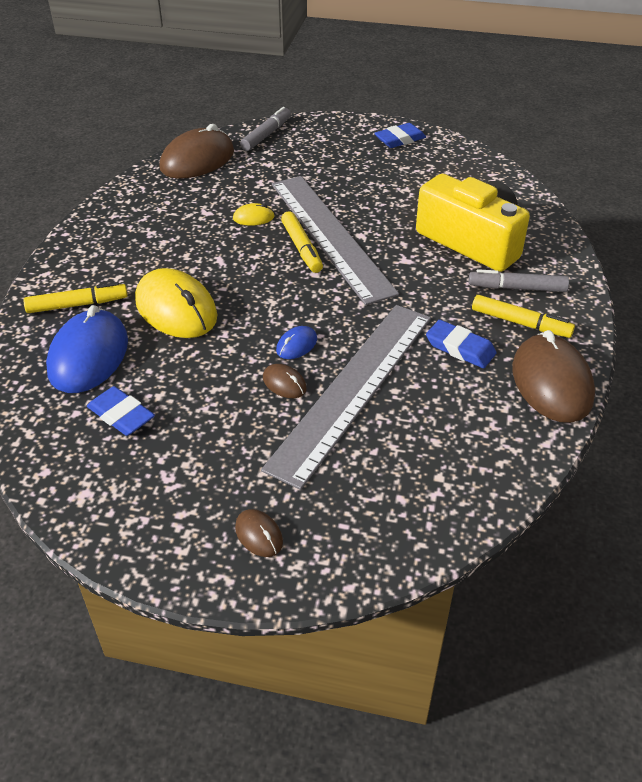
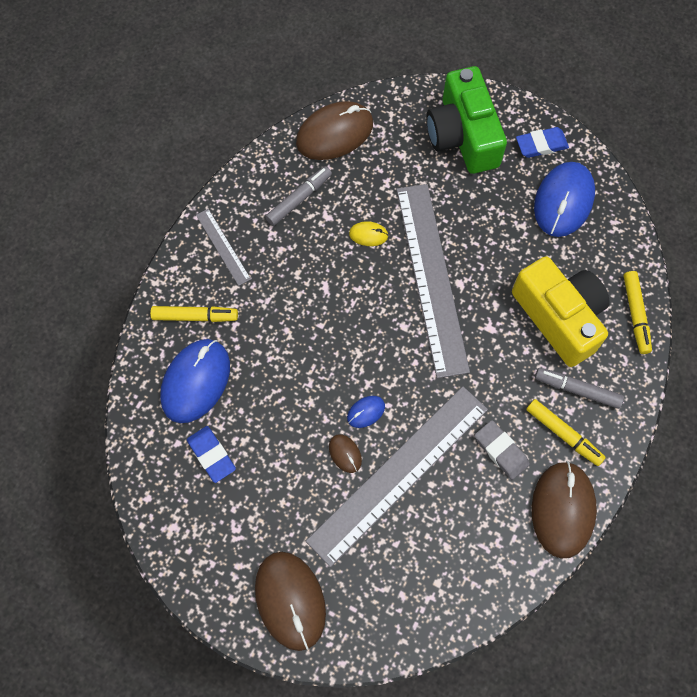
camera: 15 degrees right, 25 degrees up
(99, 249) = (223, 246): none -> grey ruler
(176, 309) = (275, 342): yellow mouse -> none
(259, 535) = (290, 600): brown mouse -> brown mouse, size x2.21
(266, 135) = (410, 107): grey marker -> grey marker (299, 199)
(301, 248) = (401, 288): yellow marker -> yellow marker (635, 314)
(323, 144) = (463, 135): none -> green camera
(437, 168) = (563, 201): none -> blue mouse
(460, 348) = (501, 451): blue eraser -> grey eraser

